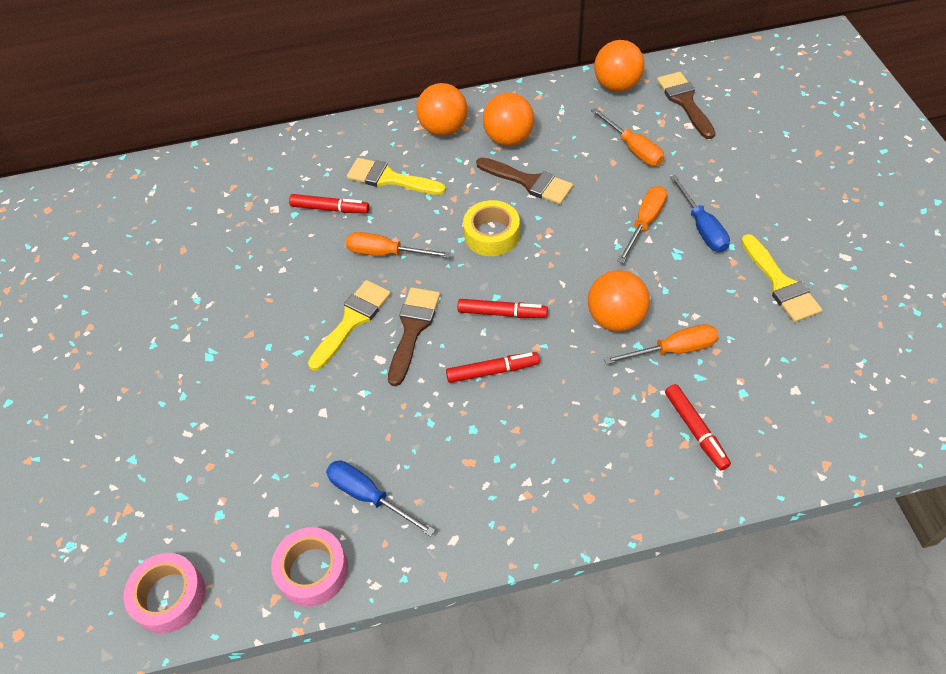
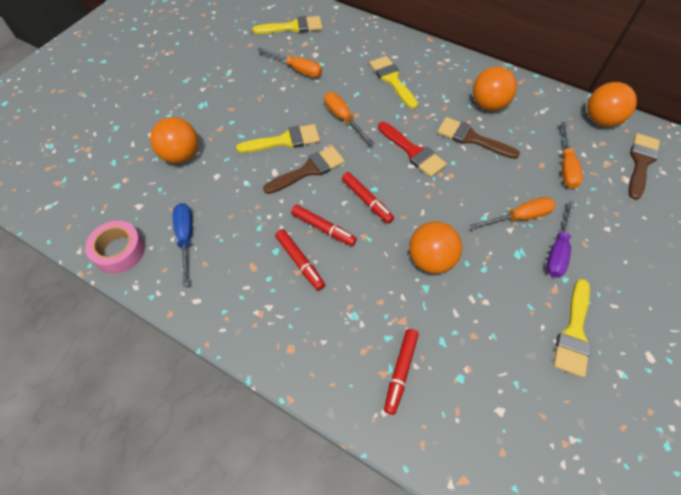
camera: 40 degrees right, 5 degrees up
(169, 596) = (55, 205): pink tape -> none
(212, 196) = (293, 27): none -> yellow brush
(330, 209) = (342, 74): red marker -> red marker (300, 262)
(443, 129) = (455, 73): orange ball -> orange ball (181, 155)
(492, 234) = (413, 152): yellow tape -> red brush
(529, 182) = (471, 138): brown brush -> brown brush turned 135 degrees clockwise
(673, 350) = (445, 310): orange screwdriver -> orange screwdriver (297, 69)
(702, 227) = (557, 250): blue screwdriver -> purple screwdriver

